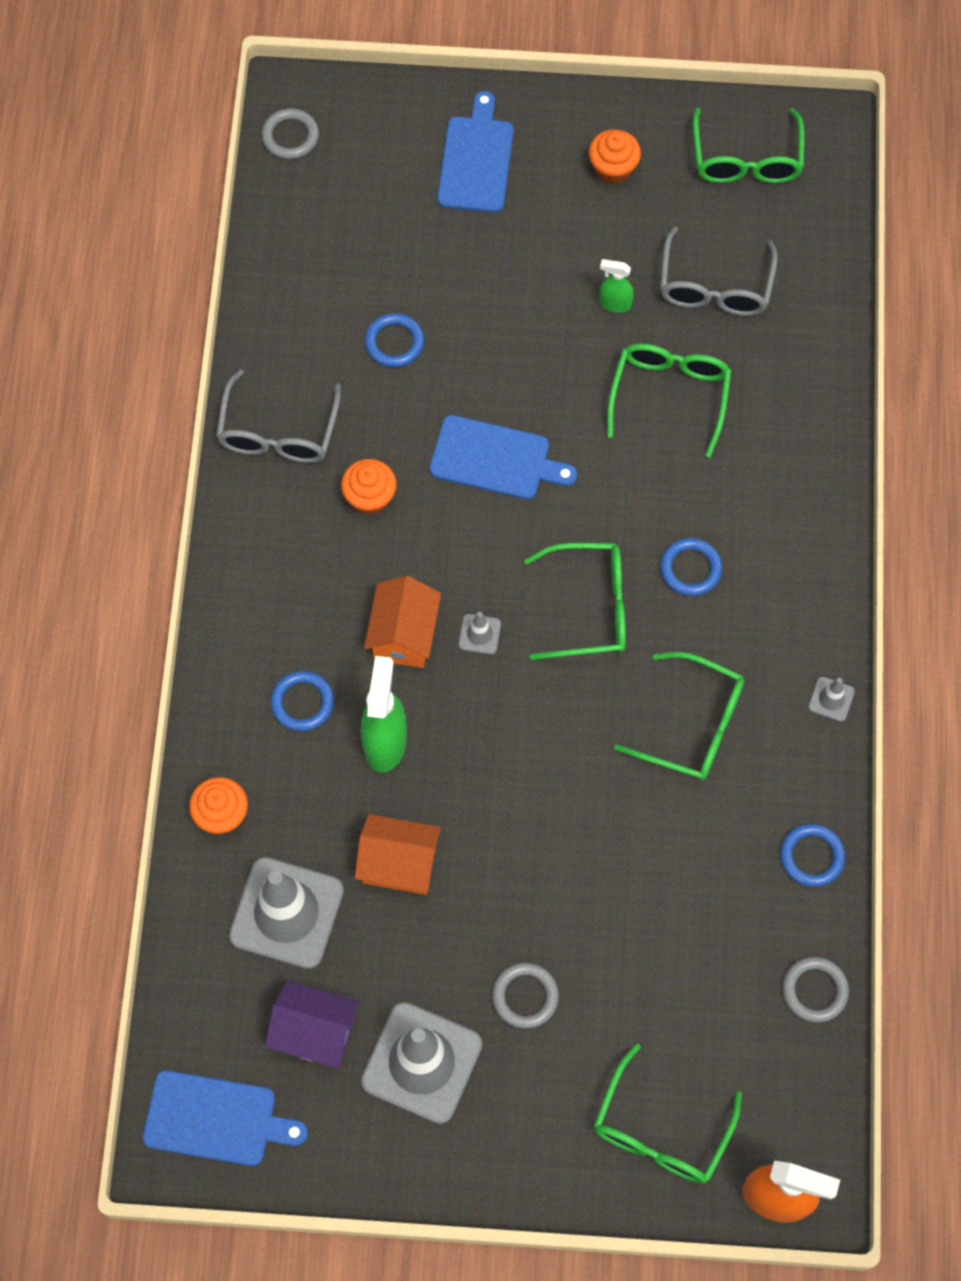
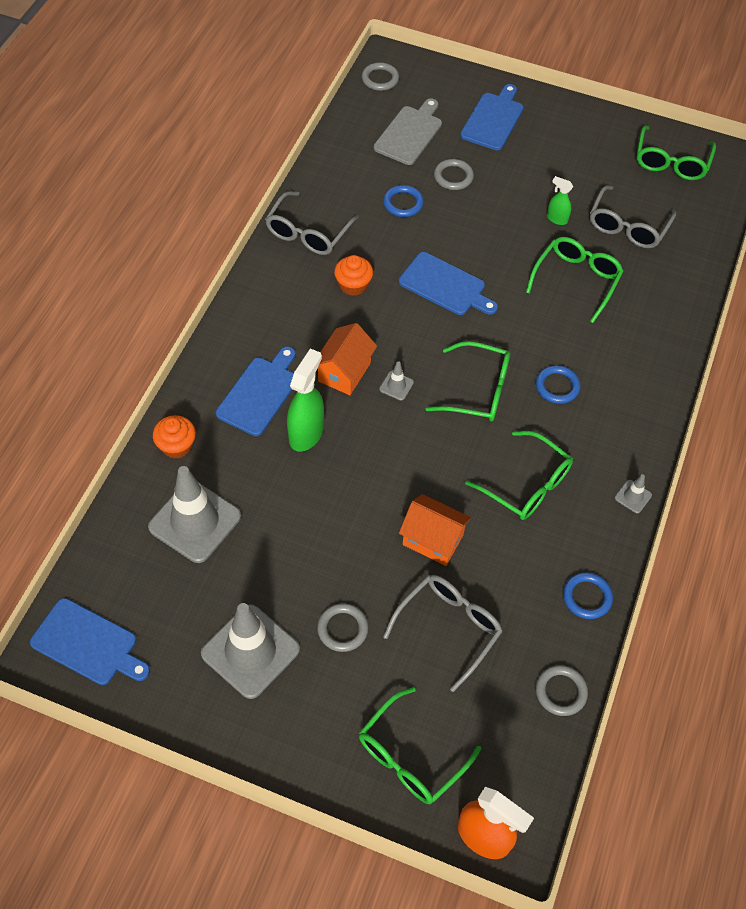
camera: 15 degrees right, 10 degrees down
(302, 702) = (259, 393): blue ring -> blue cutting board
(315, 1032) = (182, 607): purple house -> none
(365, 220) = (409, 133): none -> grey cutting board
(399, 864) = (286, 513): orange house -> orange house (433, 540)
(450, 276) = (453, 177): none -> grey ring
(613, 168) = (581, 145): orange cupcake -> none
(655, 952) = (449, 628): none -> grey glasses

